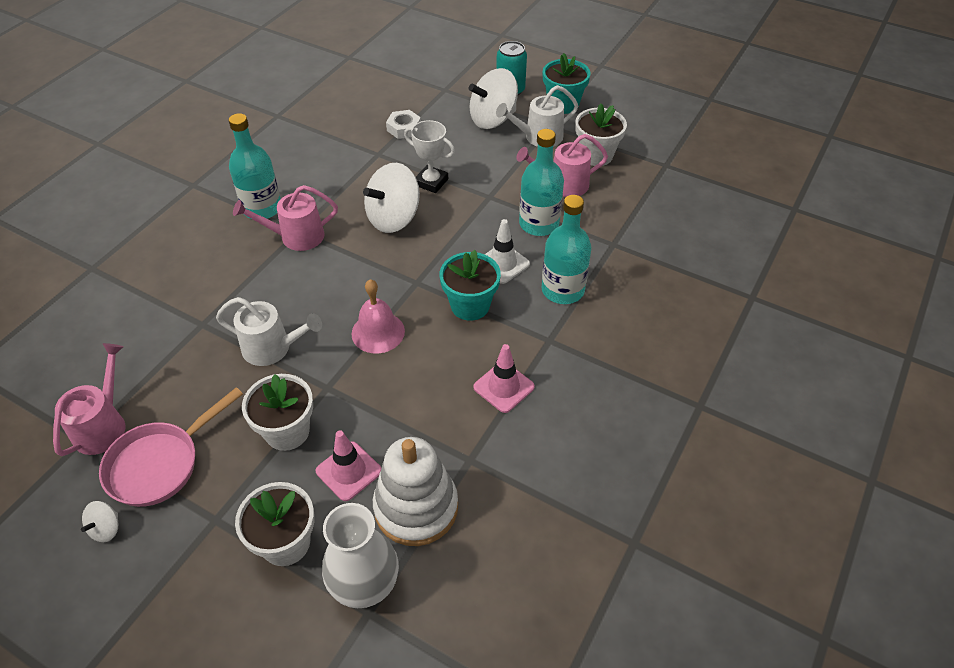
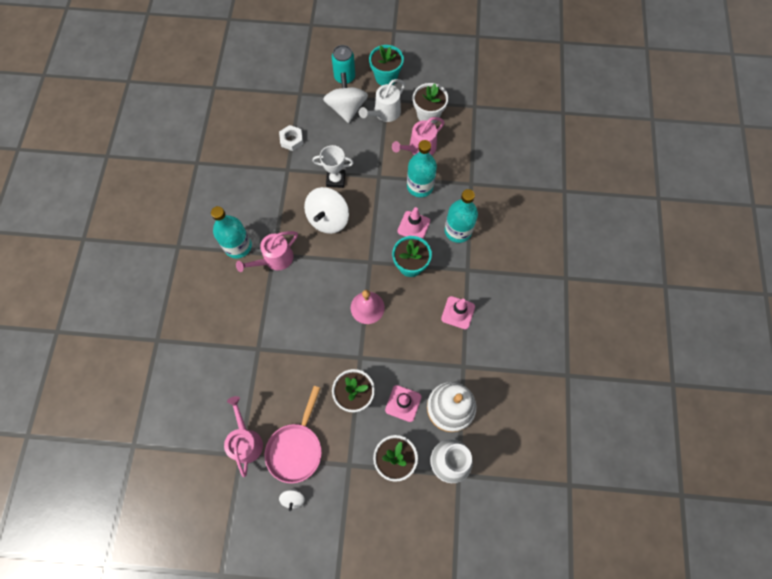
camera: 25 degrees left, 20 degrees up
(272, 348) = (312, 346): white watering can -> none
(493, 119) = (346, 108): white spinning top -> white spinning top turned 135 degrees clockwise
(503, 263) = (413, 226): white traffic cone -> pink traffic cone

